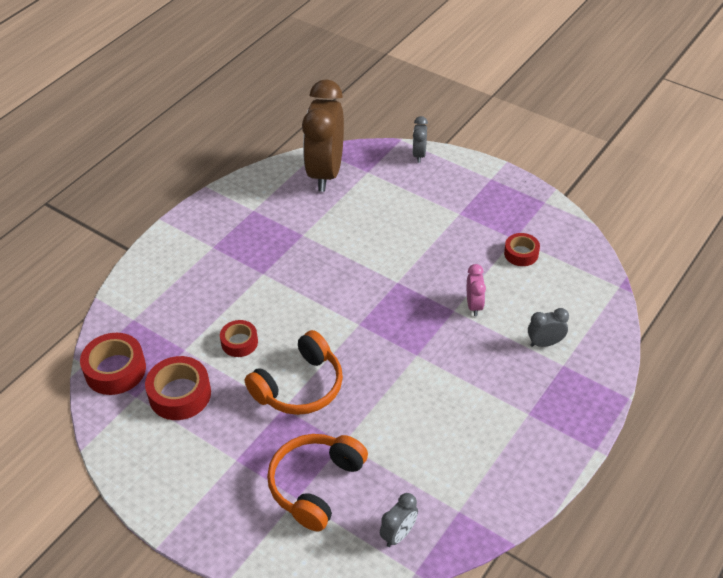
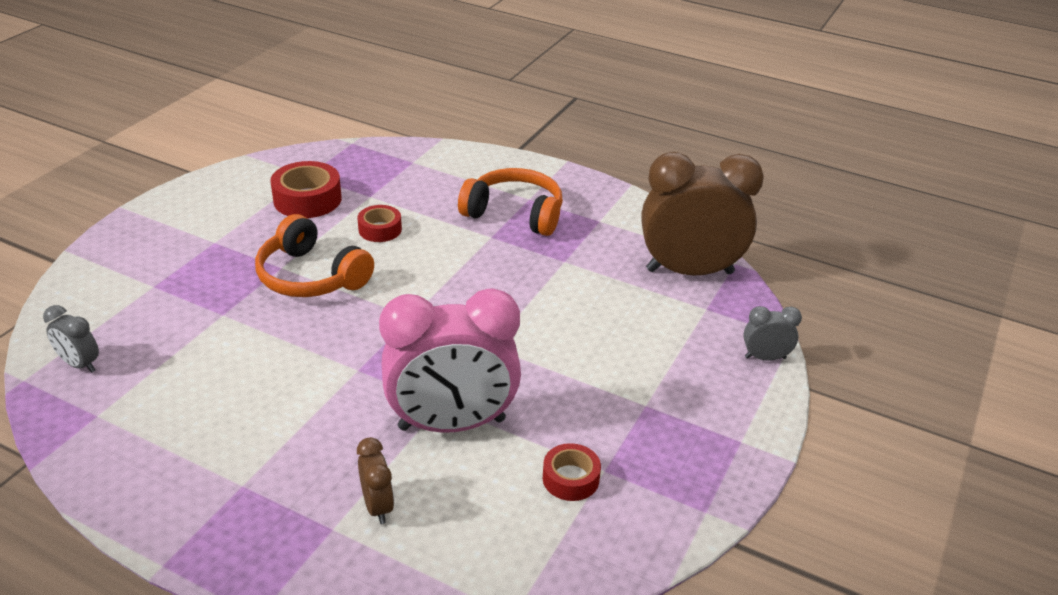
camera: 80 degrees right, 10 degrees down
(115, 370) = (343, 160): red tape -> none
(315, 485) = (167, 297): orange headphones -> orange headphones (515, 213)
(474, 305) = (452, 424): pink clock -> pink clock, size x2.33
(545, 343) = (377, 506): grey clock -> brown clock

